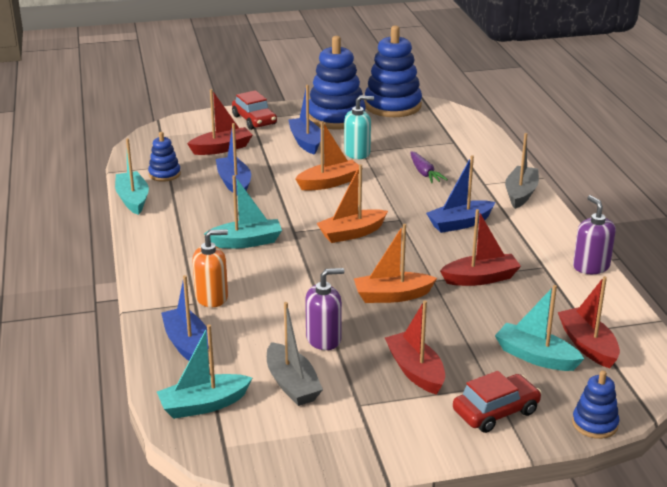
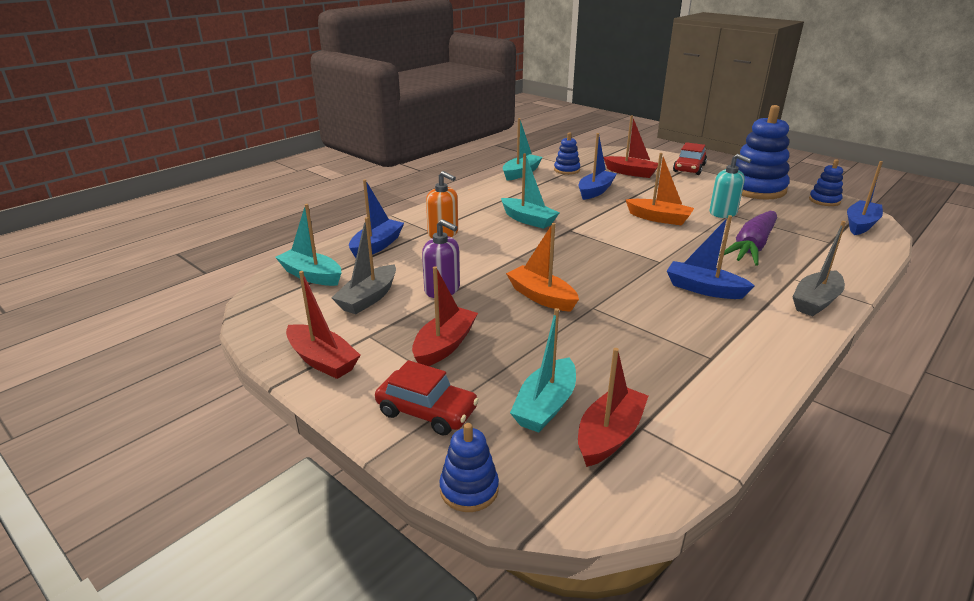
camera: 55 degrees right, 0 degrees up
(305, 142) = (697, 192): blue boat -> blue boat (860, 224)
(351, 233) = (604, 250): orange boat -> none
(392, 106) = (824, 200): blue stacking toy -> blue stacking toy, size x0.49
(424, 173) = (751, 247): purple carrot -> purple carrot, size x1.82
(480, 278) = (633, 329): red boat -> red boat (322, 360)
(520, 194) = (815, 301): grey boat -> grey boat turned 150 degrees clockwise
(536, 357) = (545, 406): turquoise boat -> turquoise boat turned 150 degrees counterclockwise
(591, 266) = (762, 388): purple soap dispenser -> none

